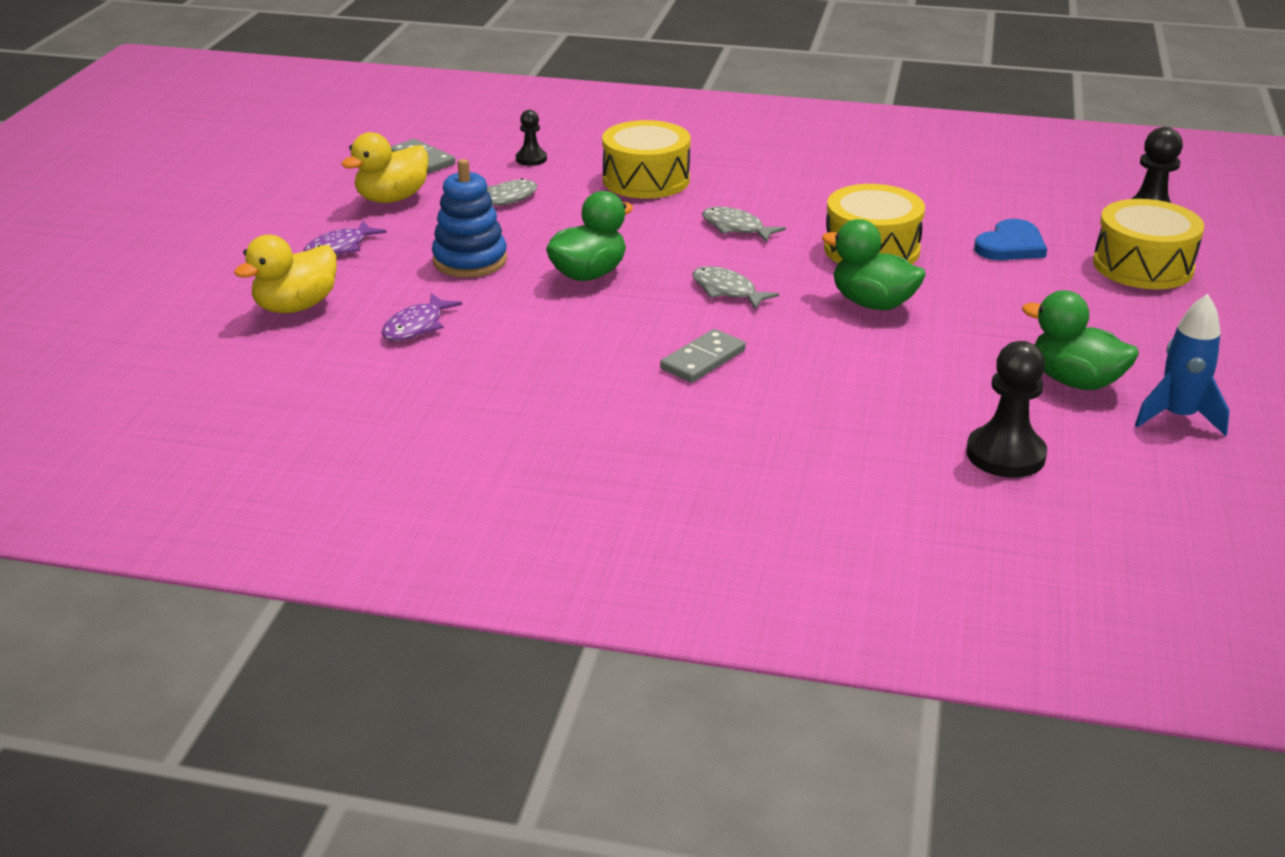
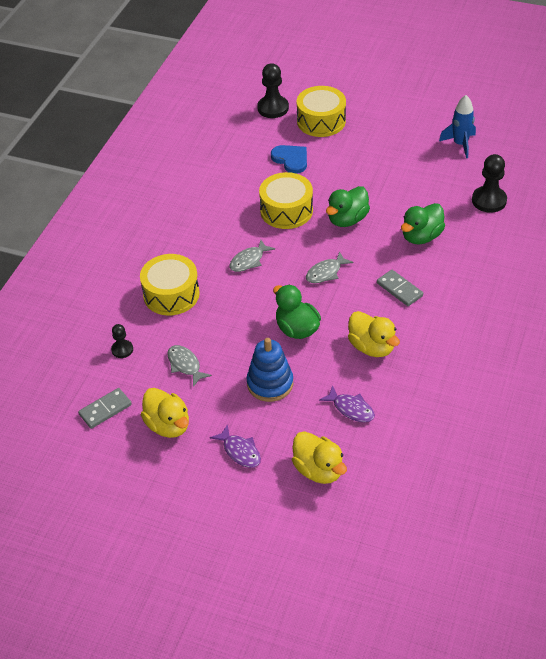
camera: 80 degrees left, 15 degrees up
(555, 339) = (372, 347): none -> yellow duck
(1075, 381) = (429, 167): green duck -> green duck (421, 236)

